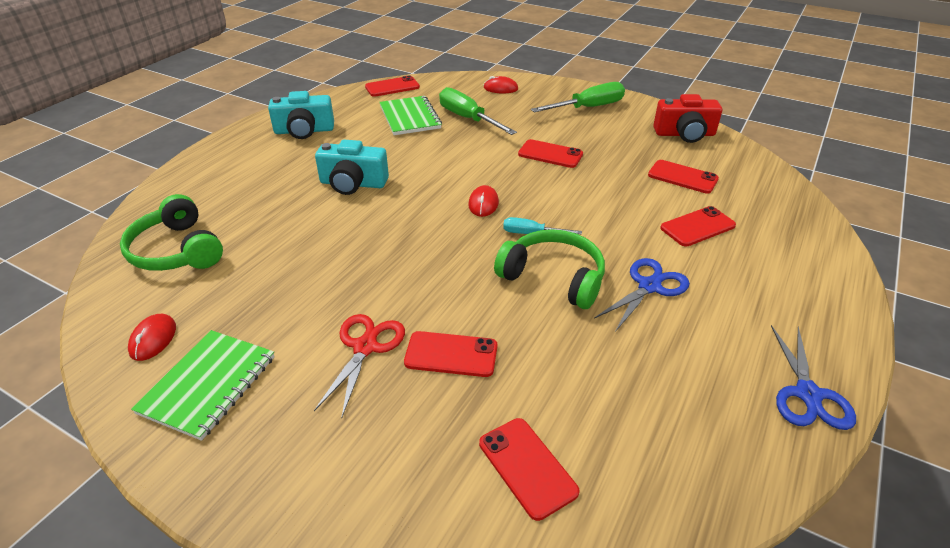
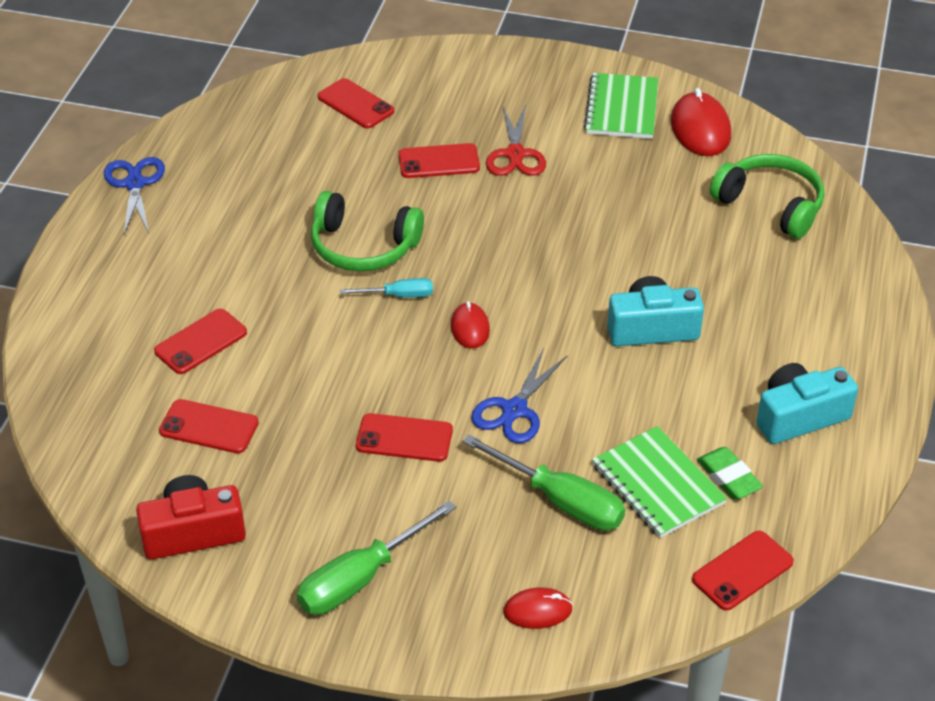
camera: 165 degrees right, 5 degrees up
(153, 339) = (700, 129): red mouse -> red mouse, size x1.69
(369, 115) = (728, 477): none -> green eraser
(649, 286) = (263, 255): blue scissors -> blue scissors (514, 410)

